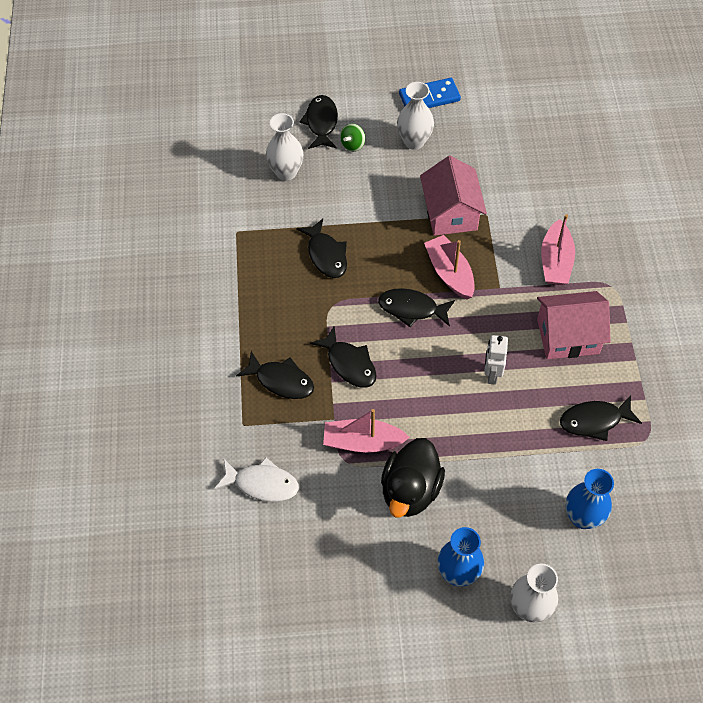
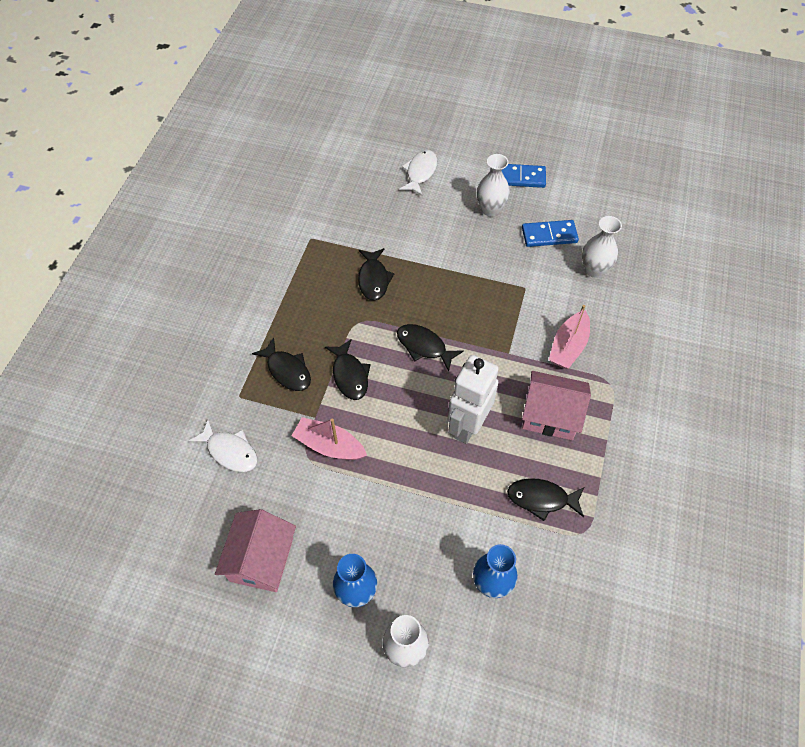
camera: 20 degrees right, 0 degrees up
(286, 172) = (373, 203): white vase -> white vase (594, 270)
(321, 122) = (420, 172): black fish -> white fish
(353, 145) = (438, 197): green spinning top -> none
(410, 490) = (350, 502): black duck -> none
(449, 273) = (470, 327): pink boat -> none
(451, 213) = (494, 277): pink house -> pink house (261, 559)
(487, 151) = (549, 235): none -> blue domino
(492, 374) = (467, 426): white robot -> white robot, size x1.86

